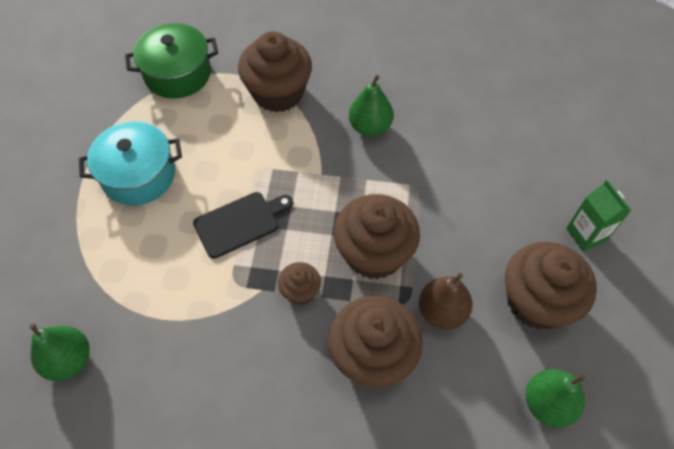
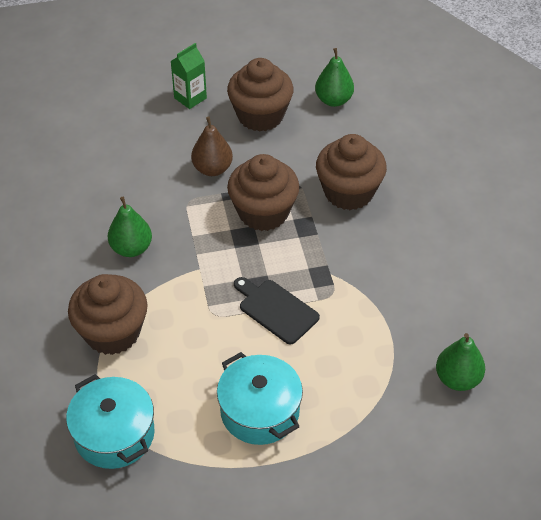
camera: 110 degrees left, 10 degrees down
(178, 74) = (114, 434): green pot -> turquoise pot
(300, 291) = (319, 248): brown cupcake -> none
(442, 312) = (294, 163): brown pear -> brown pear (212, 169)

